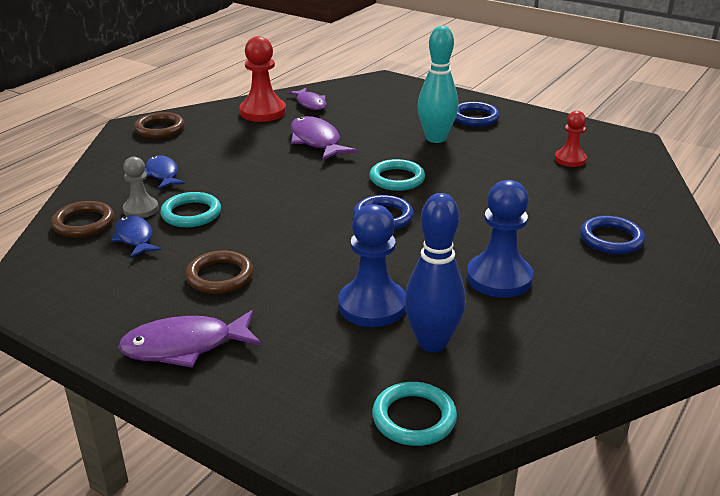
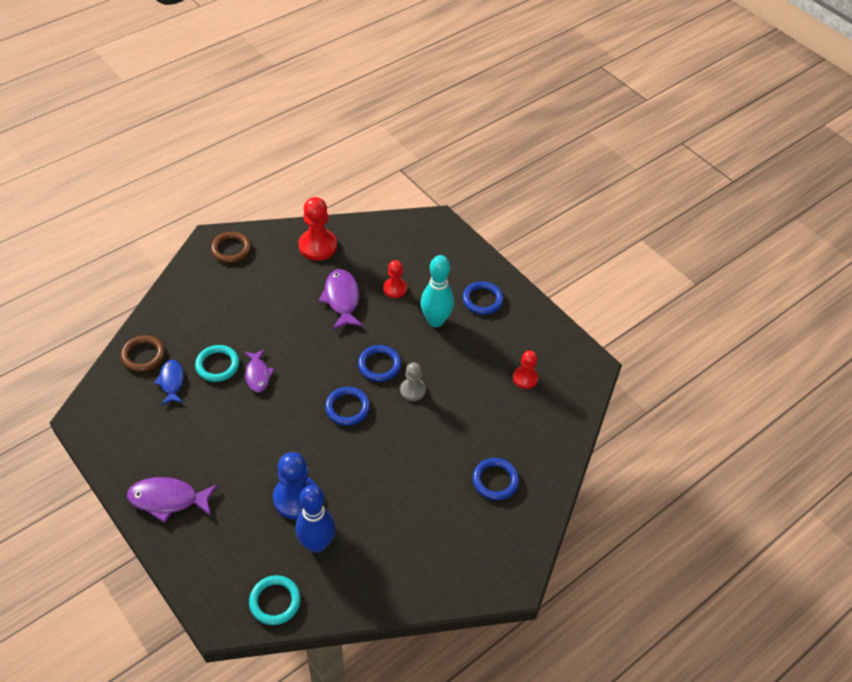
camera: 15 degrees right, 20 degrees up
(141, 209) = (185, 350): grey pawn -> grey pawn (412, 390)
(163, 174) = (214, 311): blue fish -> none
(220, 276) = (212, 439): brown ring -> none
(310, 103) = (360, 243): purple fish -> purple fish (258, 375)
(372, 125) = (395, 289): none -> red pawn
(397, 179) = (379, 365): turquoise ring -> blue ring
(499, 278) = (392, 497): blue pawn -> none

